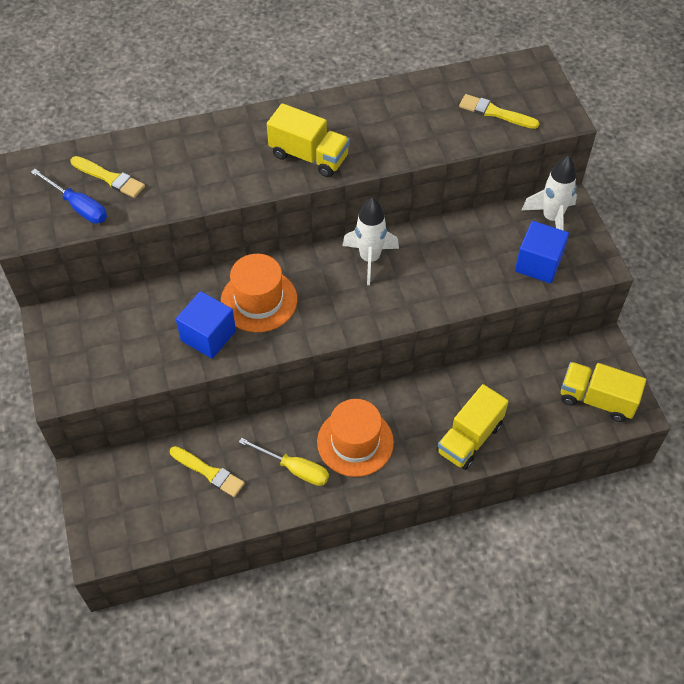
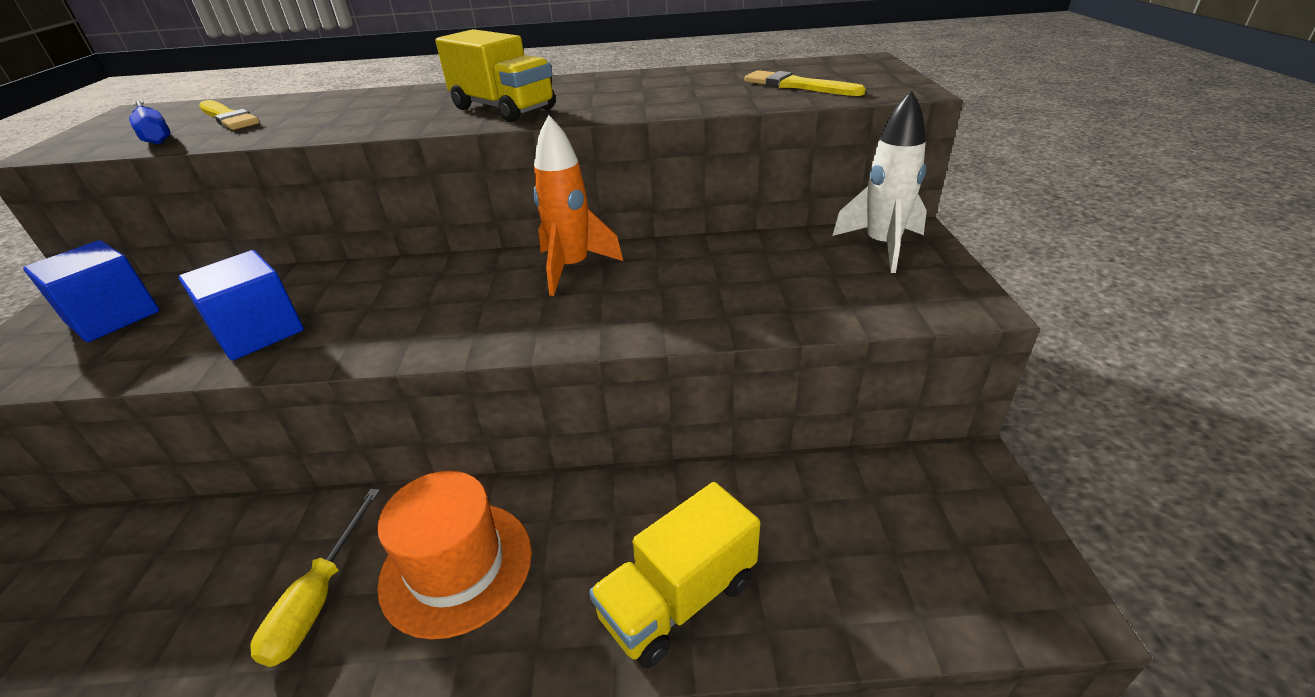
camera: 15 degrees right, 20 degrees down
(209, 472) = (174, 577): yellow brush -> none
(259, 300) = (373, 299): orange hat -> none
(294, 469) = (318, 599): yellow screwdriver -> yellow screwdriver turned 60 degrees clockwise
(369, 259) = (572, 268): white rocket -> orange rocket
(538, 264) = (851, 293): blue cube -> blue cube (113, 317)
(596, 400) = (963, 563): yellow truck -> none

